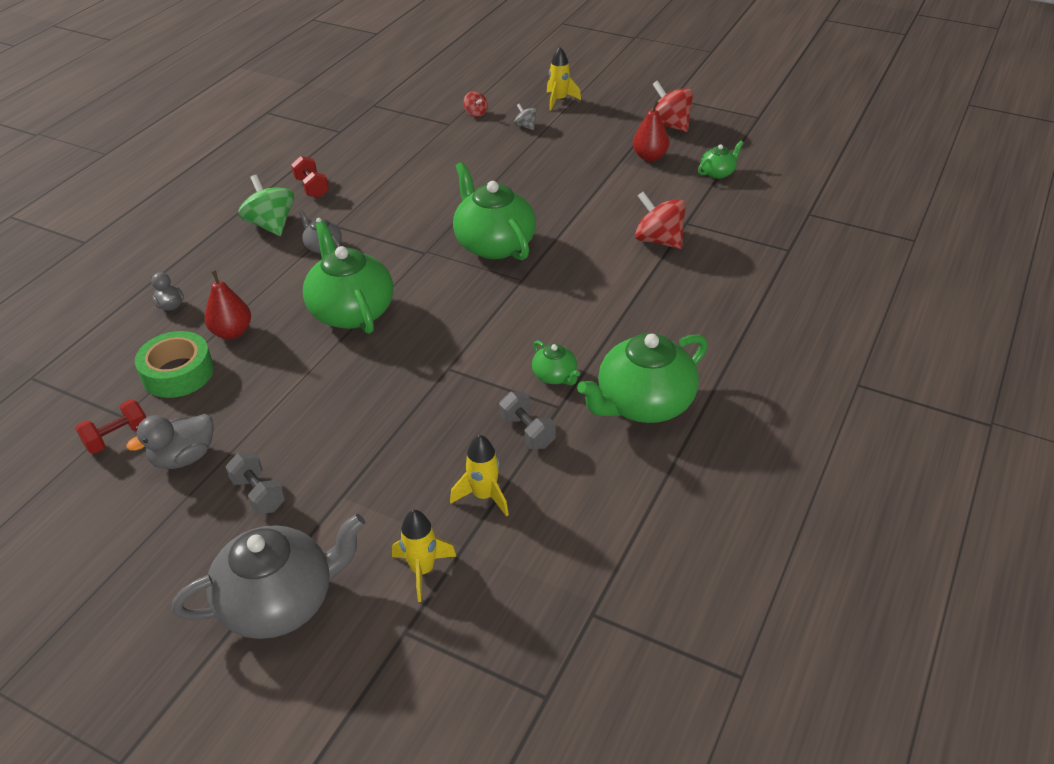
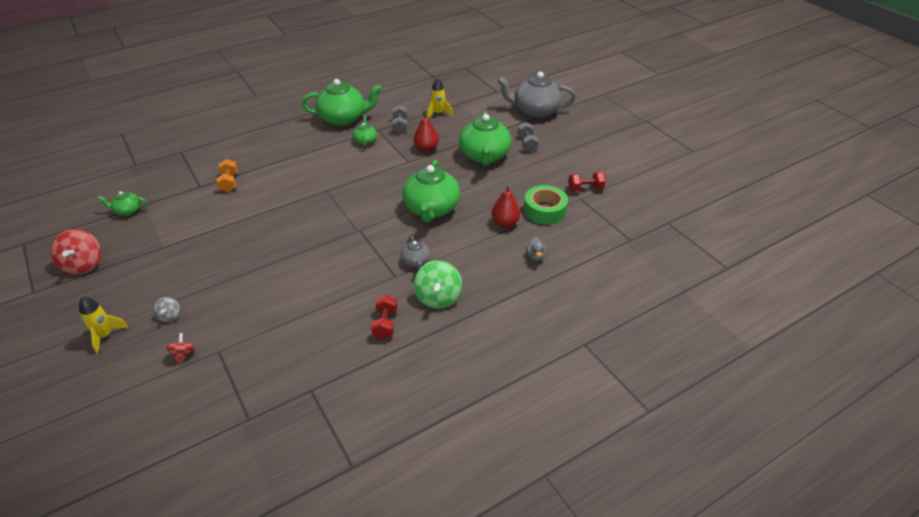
camera: 150 degrees left, 0 degrees up
(184, 457) = (555, 169): grey duck -> none
(422, 570) = (479, 102): yellow rocket -> none
(494, 244) = (315, 218): green teapot -> green teapot (484, 156)
(649, 157) = (141, 242): red pear -> red pear (426, 148)
(658, 240) = (229, 182): red spinning top -> orange dumbbell

